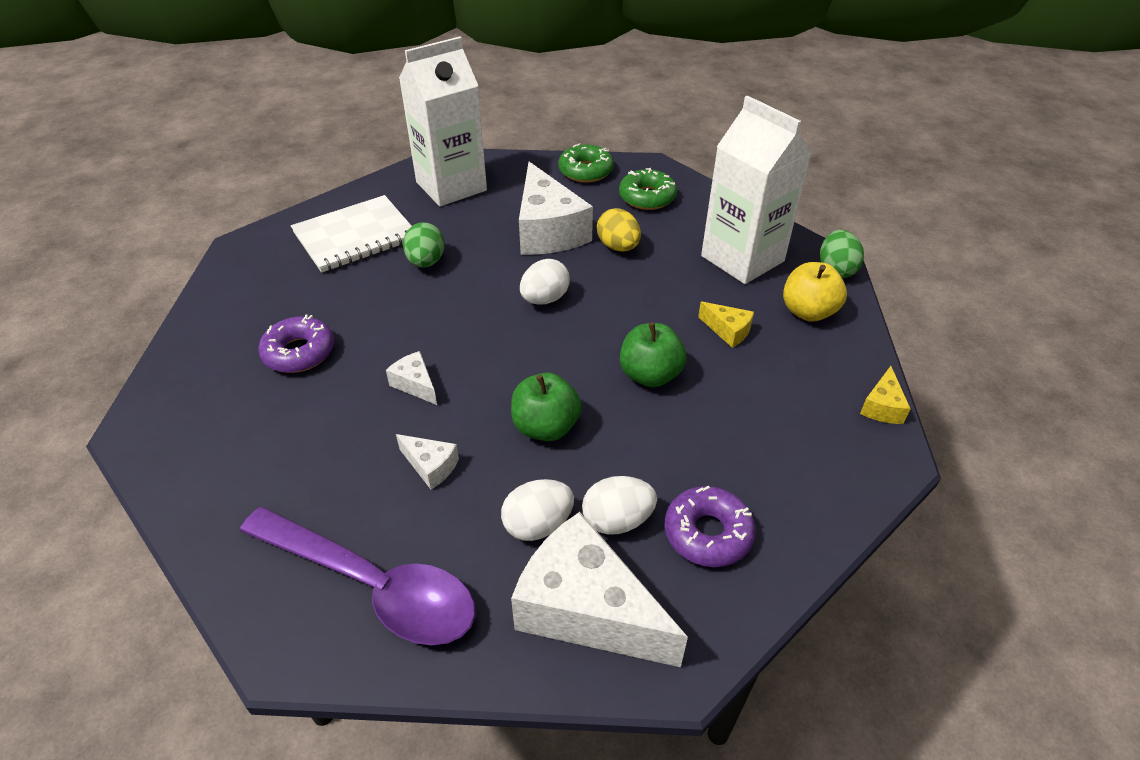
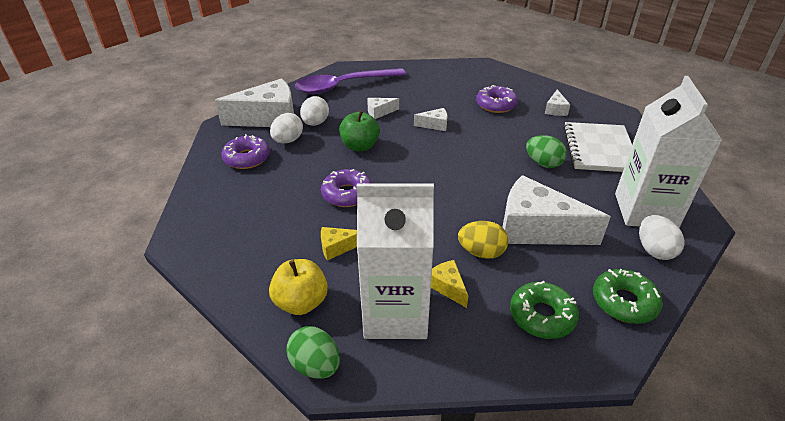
camera: 130 degrees right, 5 degrees down
(272, 295) = (555, 109): none -> white cheese
(545, 299) = (456, 190): white egg -> white egg (654, 250)
(650, 375) = (347, 194): green apple -> purple donut
(882, 407) = (200, 267): yellow cheese -> yellow cheese (447, 287)

